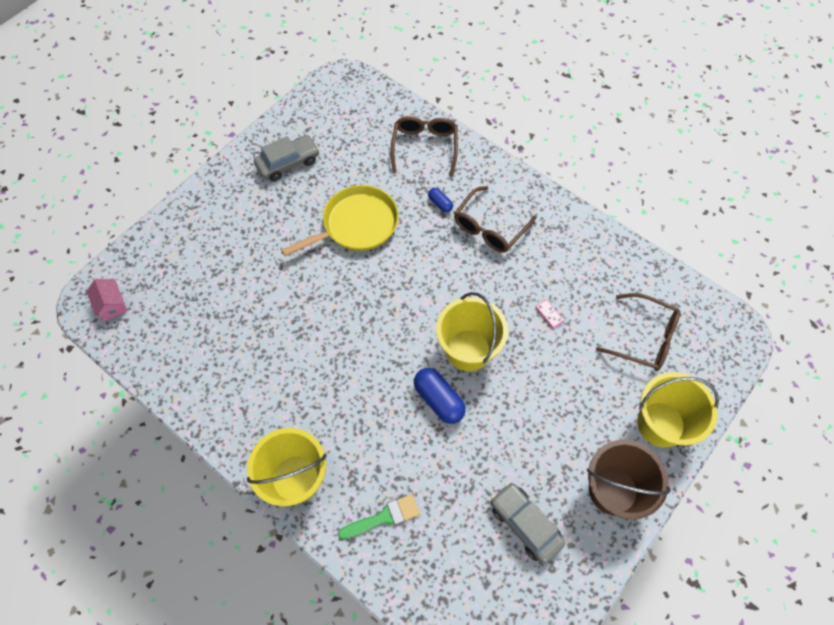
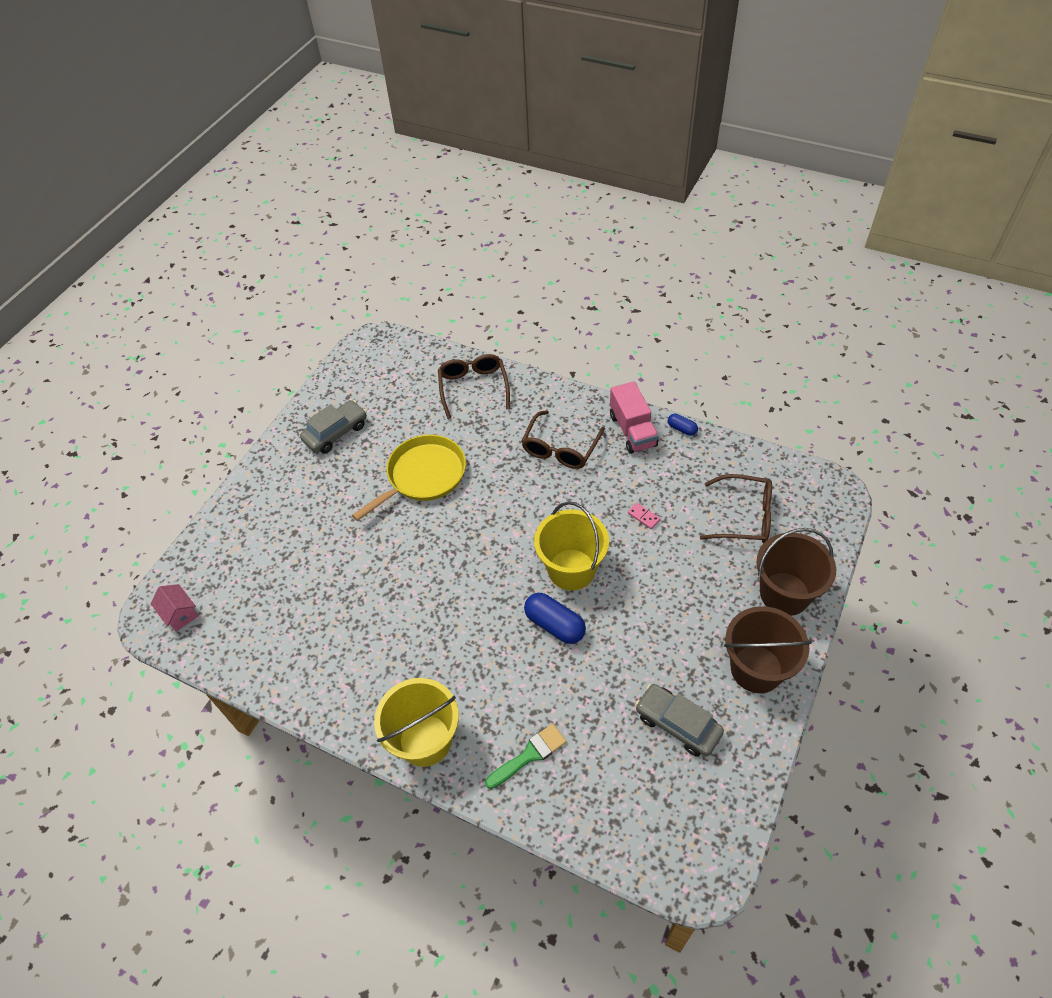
camera: 10 degrees left, 10 degrees down
(440, 204) = (504, 437): blue capsule -> blue capsule (682, 429)
(562, 225) = (632, 430): none -> pink truck
(660, 424) = (784, 594): yellow bucket -> brown bucket

